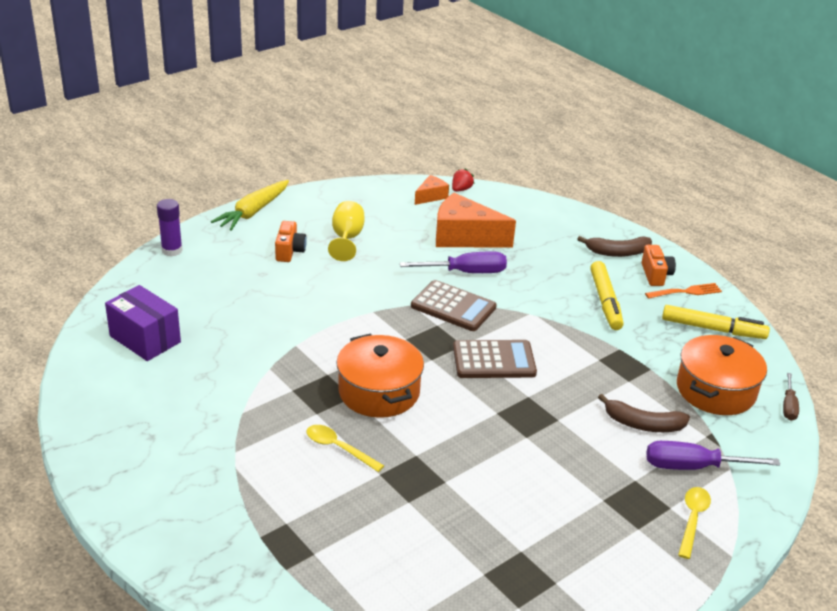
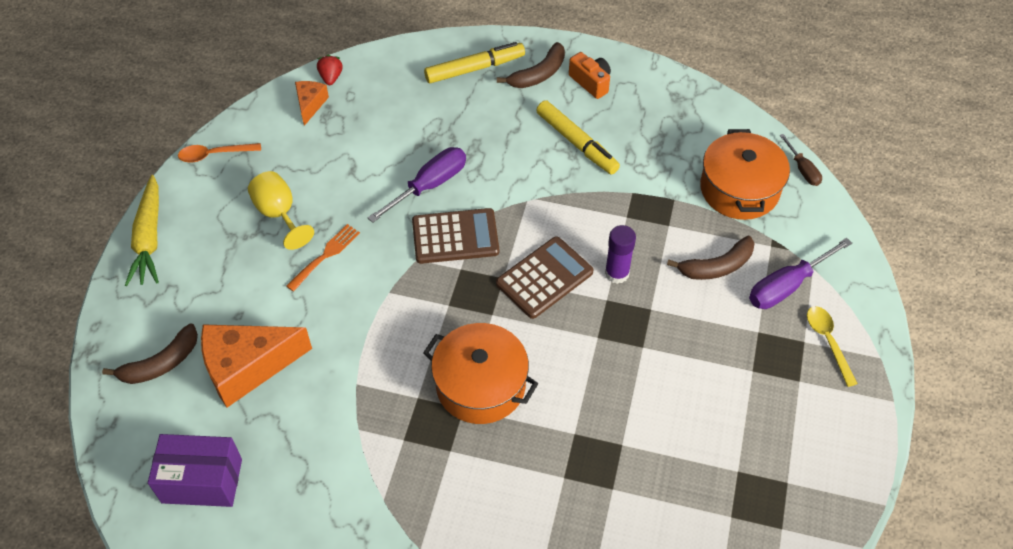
camera: 35 degrees left, 20 degrees up
(172, 250) = (113, 347): purple glue stick -> purple glue stick (617, 273)
(189, 272) = (161, 363): none -> brown banana
(289, 251) = (238, 268): orange camera -> none
(339, 448) = (505, 475): yellow spoon -> none
(340, 192) = (214, 154): none -> orange spoon
(464, 237) = (388, 140): orange cheese -> orange cheese (247, 368)
(686, 292) = (630, 88): orange fork -> orange fork (325, 256)
(713, 329) = (684, 119): yellow marker -> yellow marker (474, 68)

